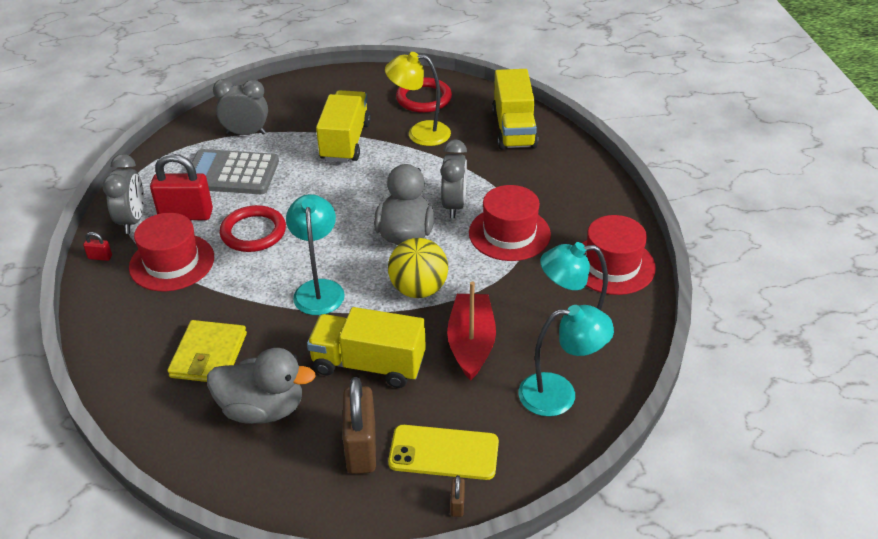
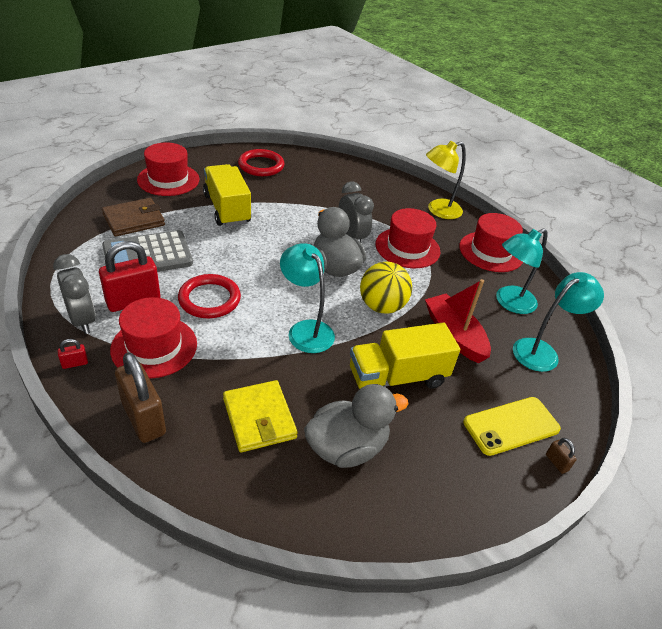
camera: 35 degrees left, 0 degrees up
(246, 133) = (134, 220): grey clock -> brown wallet
(312, 96) = (168, 179): none -> red hat
(361, 448) = (451, 447): brown padlock -> brown padlock (144, 418)
(419, 133) = (280, 191): yellow lamp -> yellow lamp (438, 211)
(514, 129) = (345, 175): yellow truck -> none

